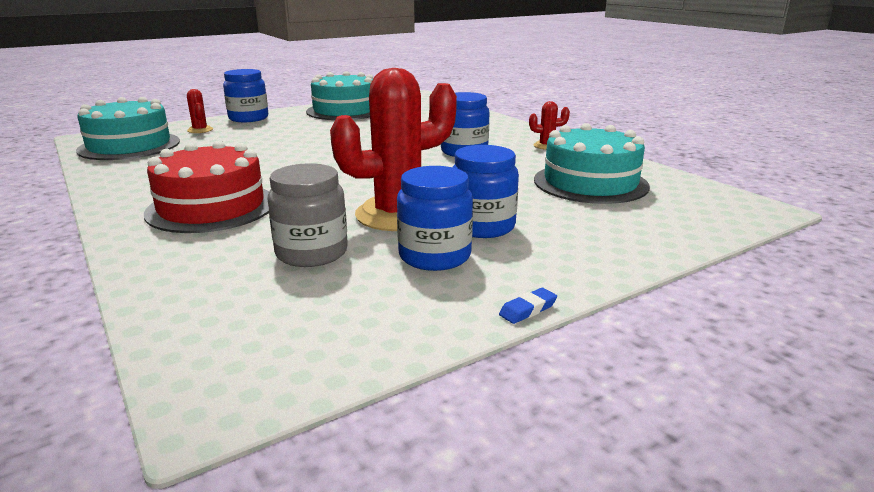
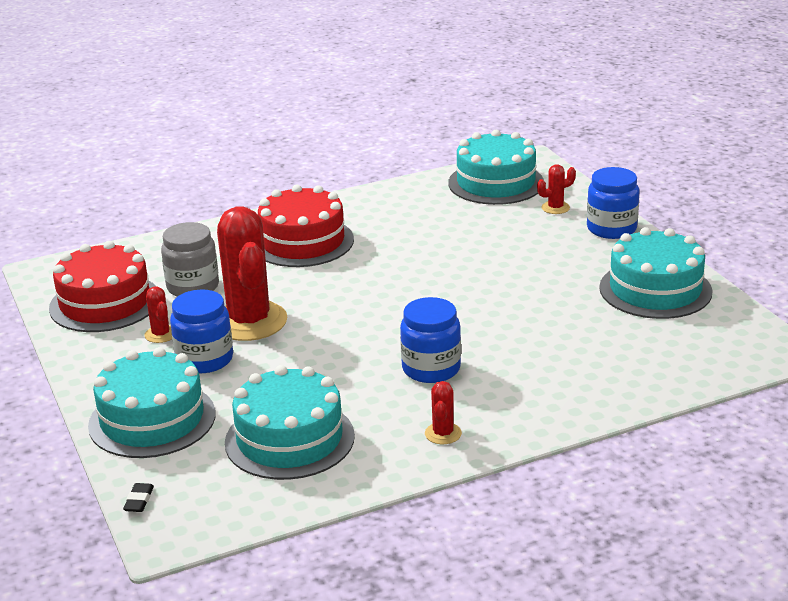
camera: 100 degrees right, 5 degrees up
(351, 309) = (105, 303): none -> red cake
(434, 256) = (161, 334): blue jar -> red cactus
(527, 309) = (65, 363): blue eraser -> none
(608, 236) = (152, 419): none -> turquoise cake
(733, 225) = (139, 500): none -> black eraser

